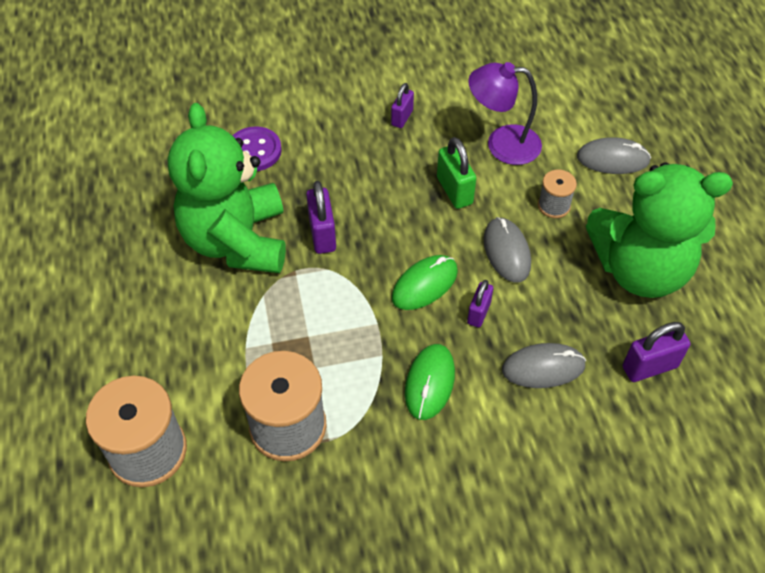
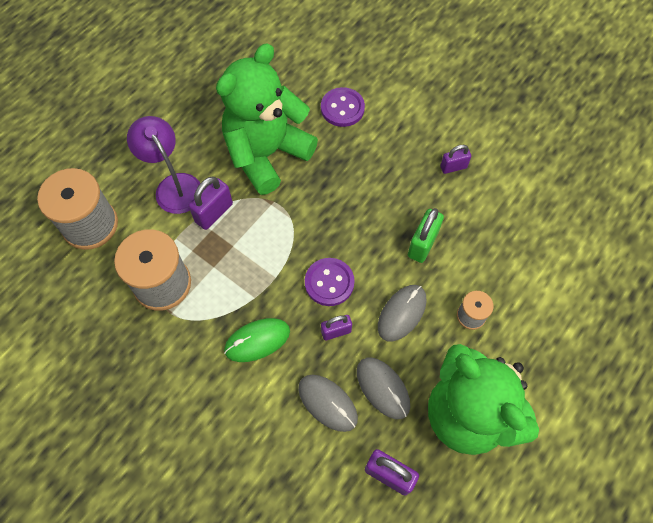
camera: 50 degrees right, 10 degrees up
(322, 234) = (314, 195): purple padlock -> purple padlock (214, 213)
(424, 284) = (329, 282): green mouse -> purple button
(502, 144) = (493, 244): purple lamp -> purple lamp (174, 186)
(612, 159) = (554, 326): grey mouse -> grey mouse (383, 388)

